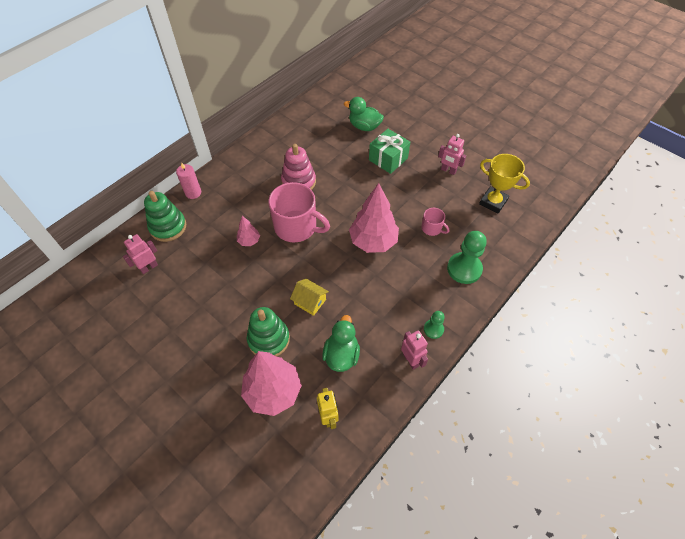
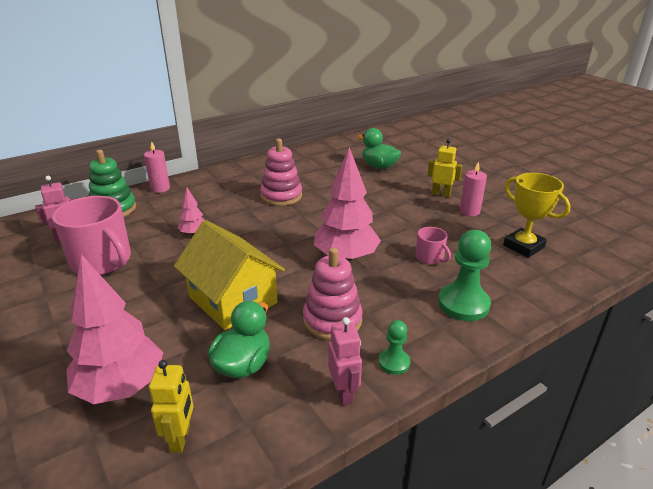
camera: 15 degrees right, 25 degrees down
(269, 339) = (155, 327): green stacking toy -> none
(296, 227) = (257, 230): pink mug -> pink mug (102, 261)
(310, 301) = (232, 300): yellow house -> yellow house, size x2.00
(384, 304) = (332, 320): none -> pink stacking toy
(388, 159) = (396, 193): green gift -> none
(422, 153) = (441, 194): none -> yellow robot
(448, 171) = (469, 211): pink robot -> pink candle

